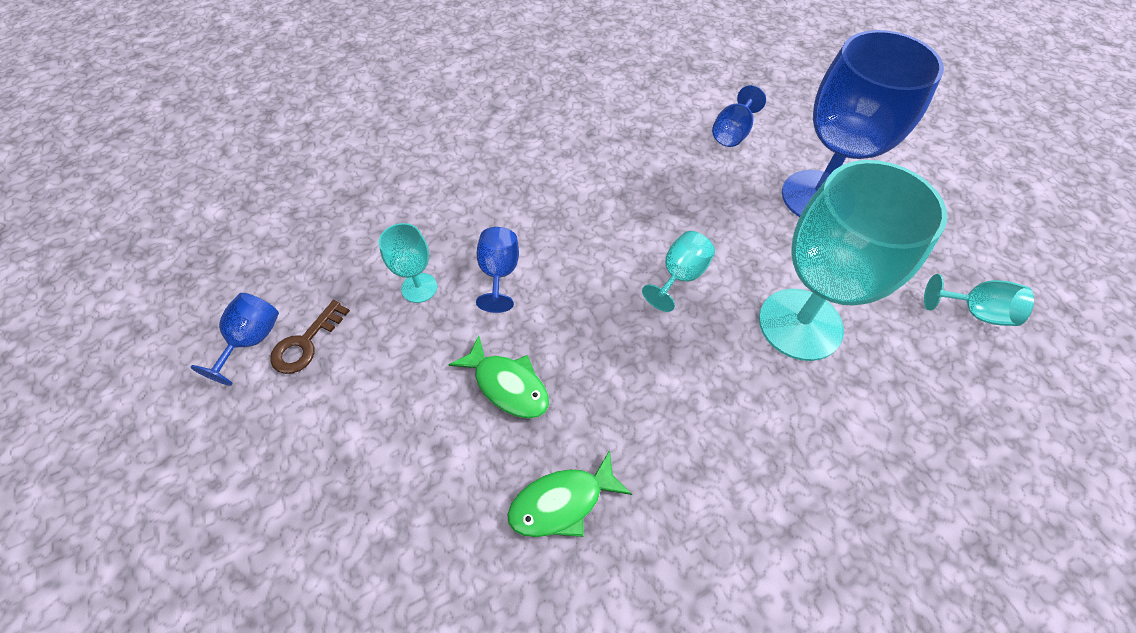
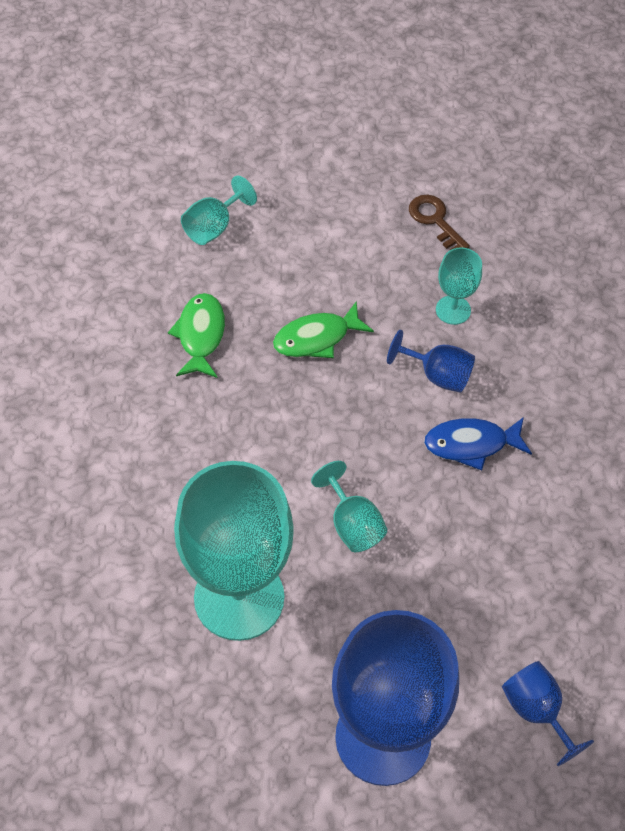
camera: 115 degrees right, 0 degrees up
(252, 340) = (457, 189): blue goblet -> none
(555, 228) = (471, 444): none -> blue fish
(974, 312) = (152, 782): turquoise goblet -> turquoise goblet (214, 227)

